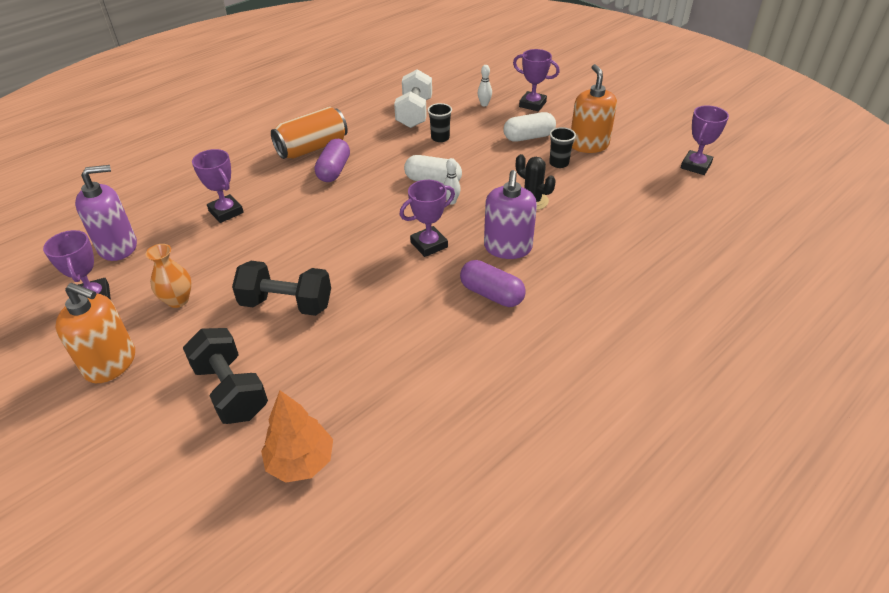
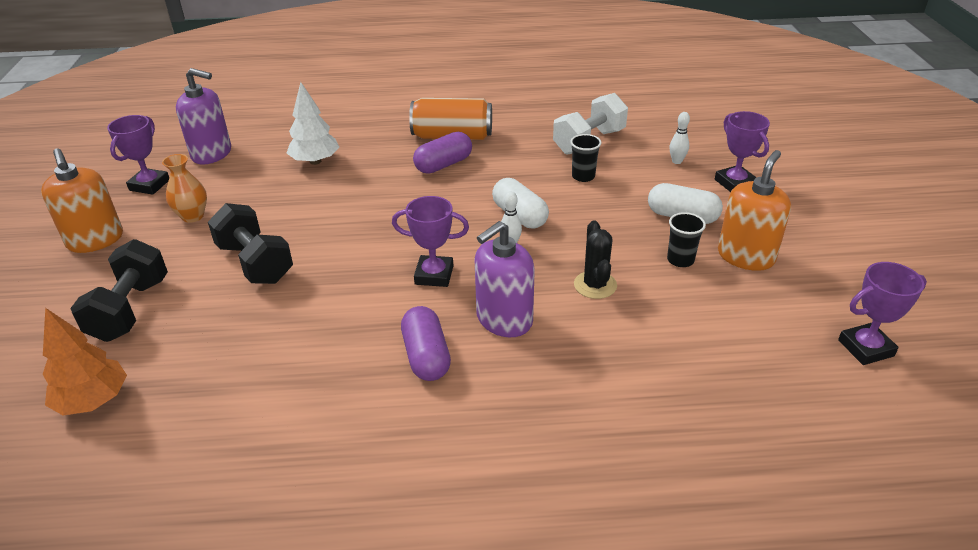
camera: 40 degrees right, 5 degrees down
(226, 212) = (315, 161): purple trophy -> white tree

